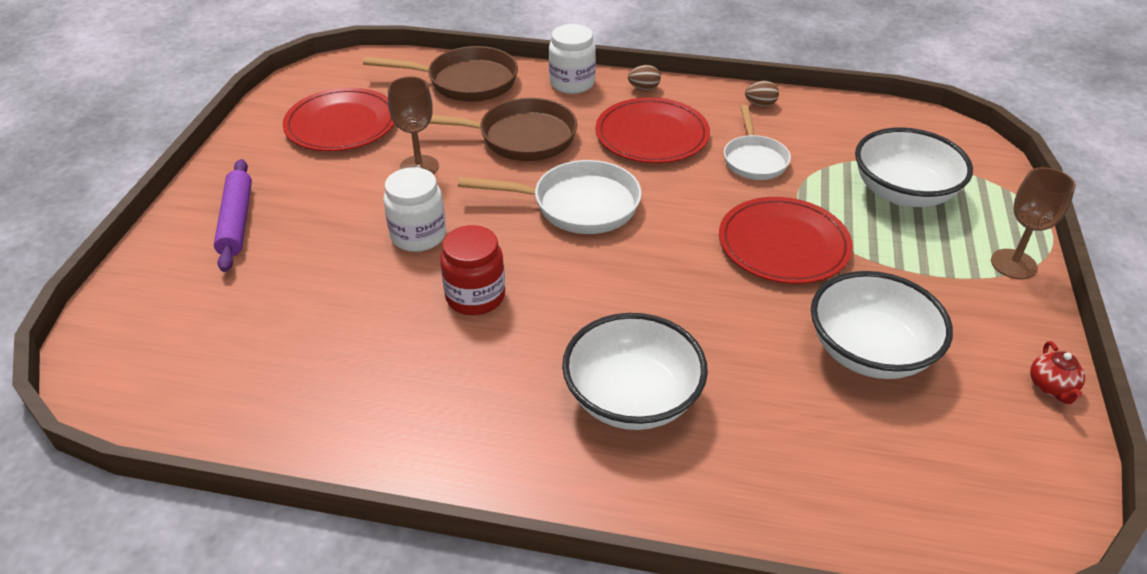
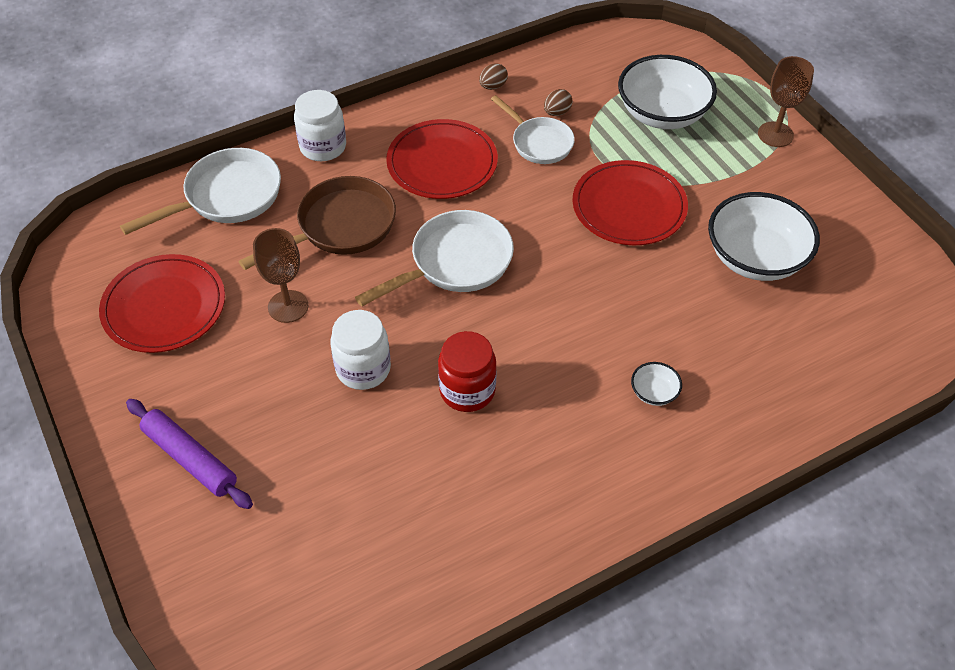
camera: 40 degrees left, 10 degrees up
(465, 82) = (227, 197): brown pan -> white pan
(632, 398) = (654, 392): white bowl -> white bowl, size x0.43
(643, 88) = (388, 119): brown egg -> brown egg (557, 112)
(1051, 387) = (868, 216): red teapot -> none

